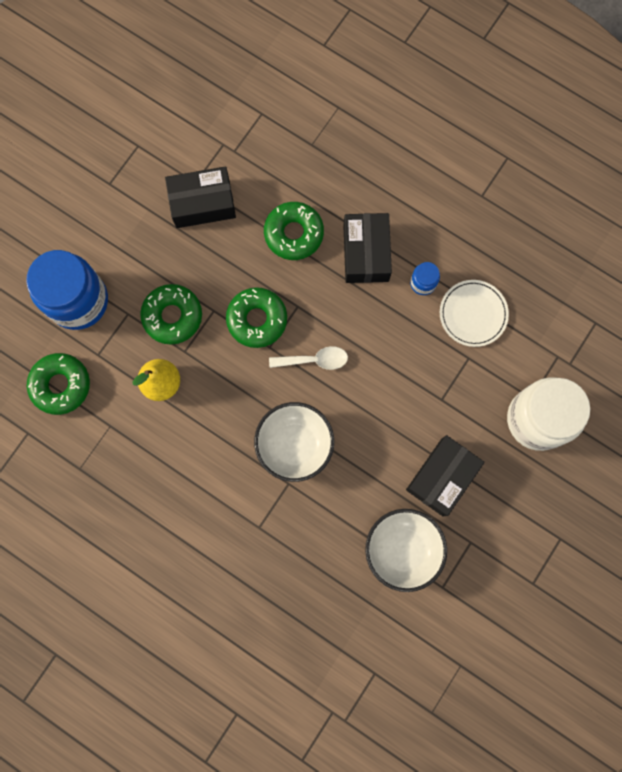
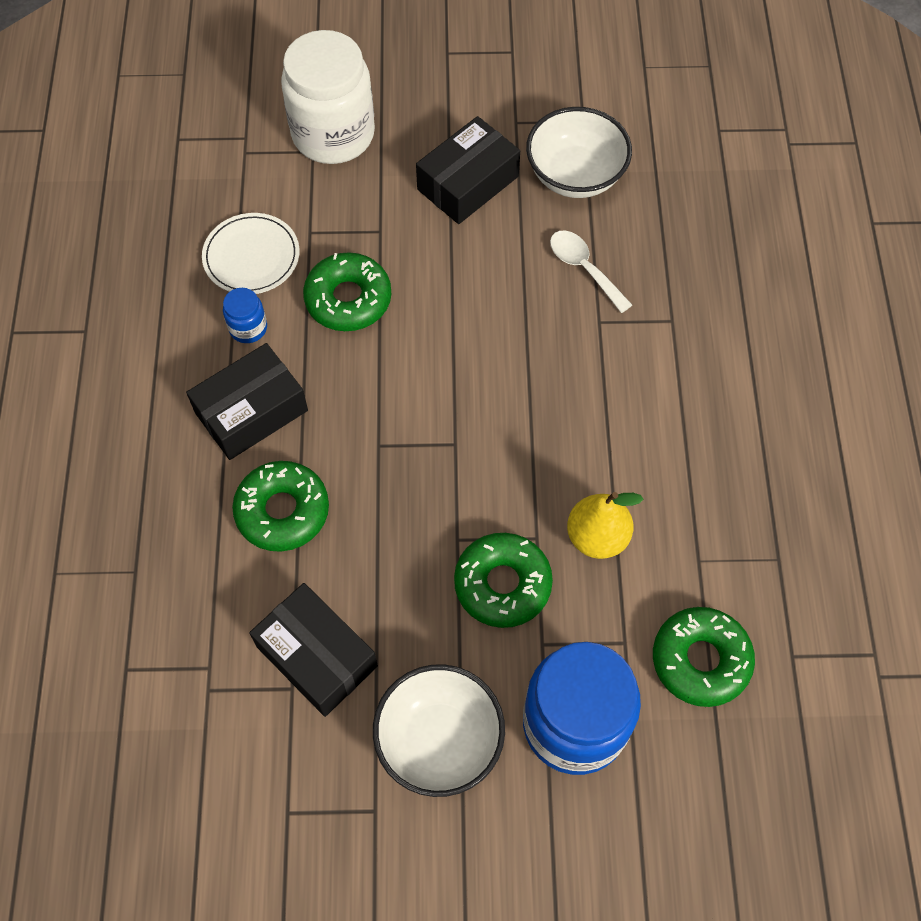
camera: 125 degrees left, 15 degrees down
(257, 319) = (430, 480): green donut -> green donut (348, 299)
(294, 445) = (550, 342): white bowl -> white bowl (439, 740)
(314, 360) = (433, 384): white spoon -> white spoon (584, 268)
(442, 477) = (468, 183): black box -> black box turned 45 degrees counterclockwise

